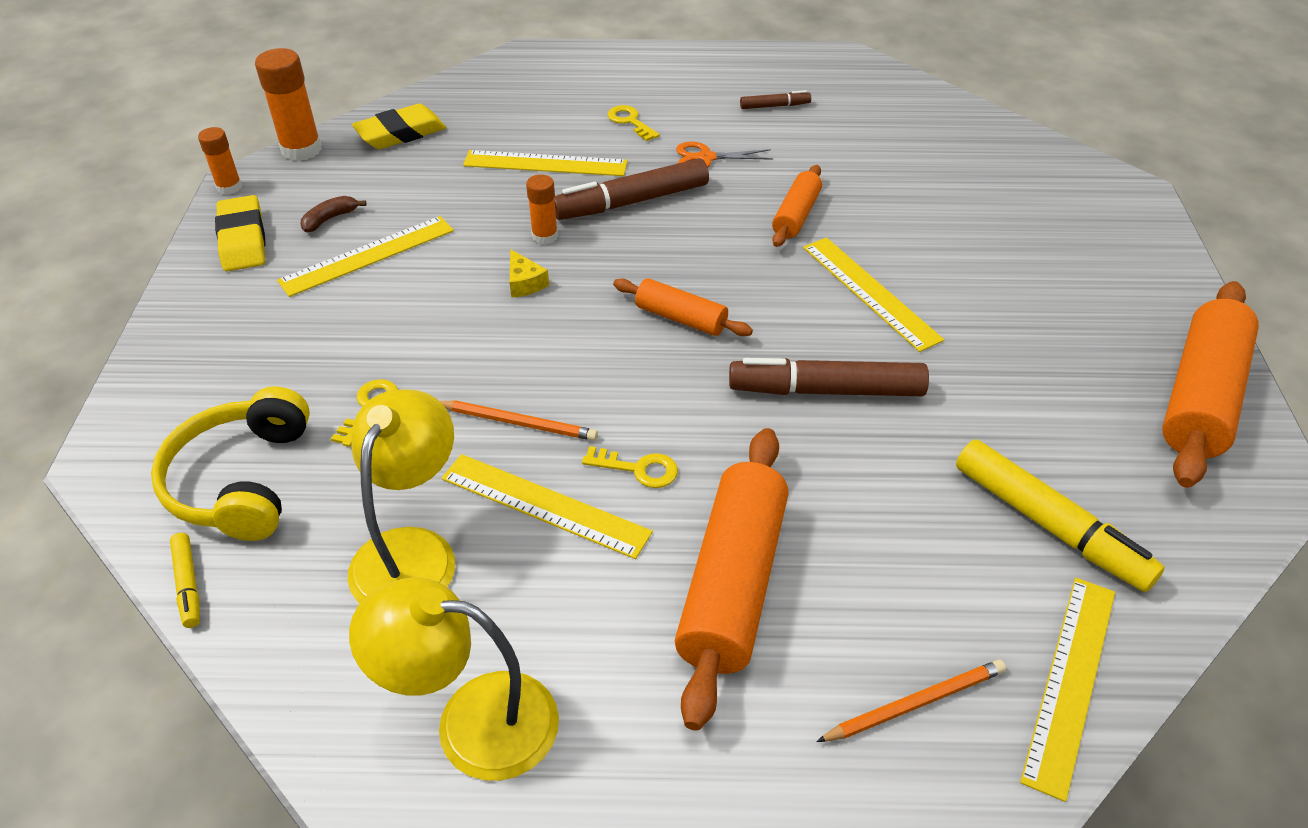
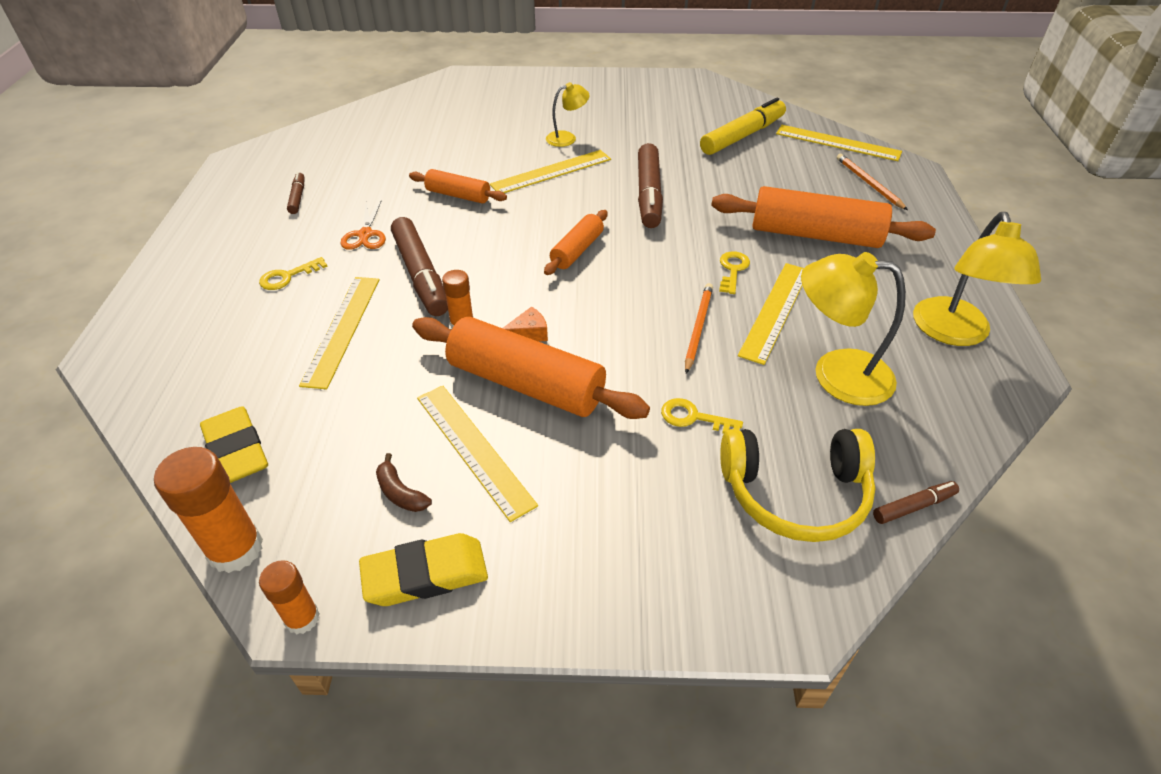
camera: 90 degrees left, 0 degrees up
(188, 585) = (913, 506): yellow marker -> brown marker
(524, 283) = (528, 333): yellow cheese -> orange cheese
(973, 306) = (567, 138): none -> yellow lamp
(1200, 397) = (643, 86): orange rolling pin -> orange rolling pin (526, 384)

